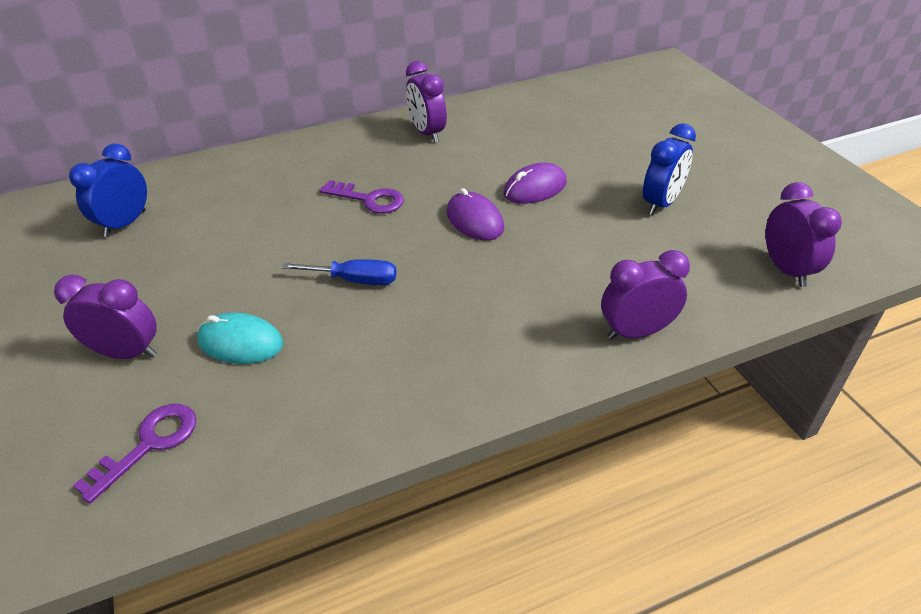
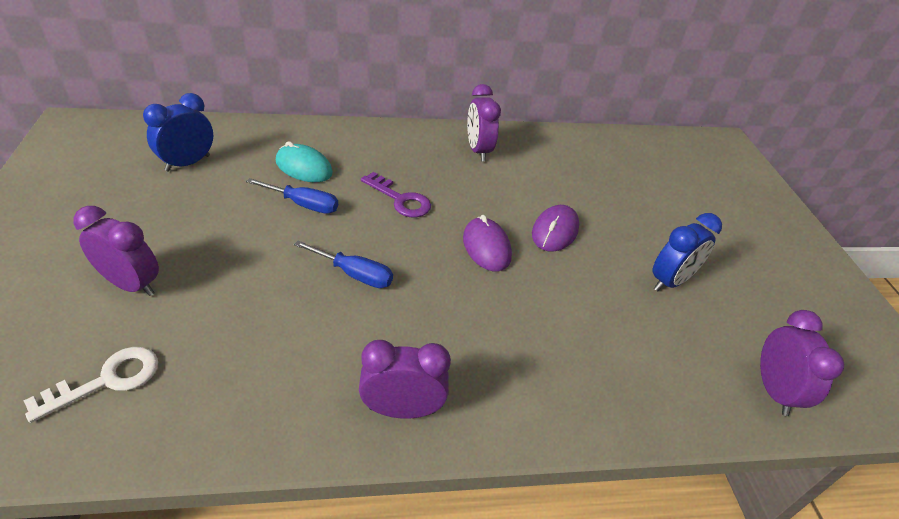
camera: 10 degrees right, 0 degrees up
(149, 444) = (107, 380): purple key -> white key
(240, 343) = (229, 305): turquoise mouse -> turquoise mouse (304, 167)
(271, 230) = (303, 204): none -> blue screwdriver
(535, 188) = (555, 231): purple mouse -> purple mouse turned 45 degrees counterclockwise
(636, 332) = (596, 411): purple clock -> purple clock (402, 409)

